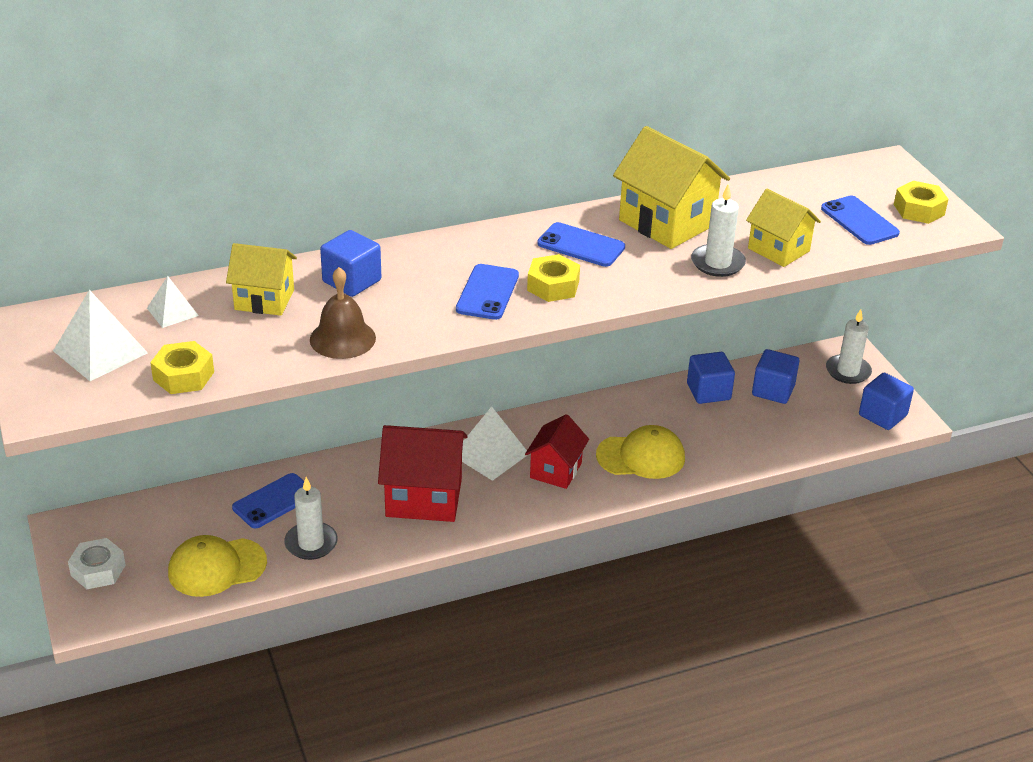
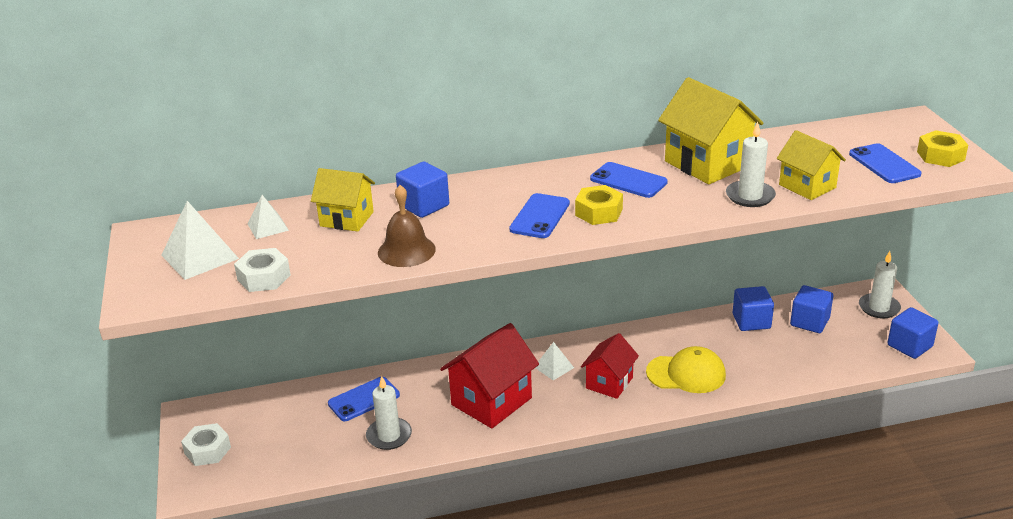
camera: 10 degrees right, 5 degrees down
(183, 376) = (264, 277): yellow nut -> white nut
(216, 567) = (306, 452): yellow cap -> none
(424, 497) = (491, 401): red house -> red house turned 60 degrees counterclockwise
(490, 454) = (554, 367): white pyramid -> white pyramid, size x0.60

